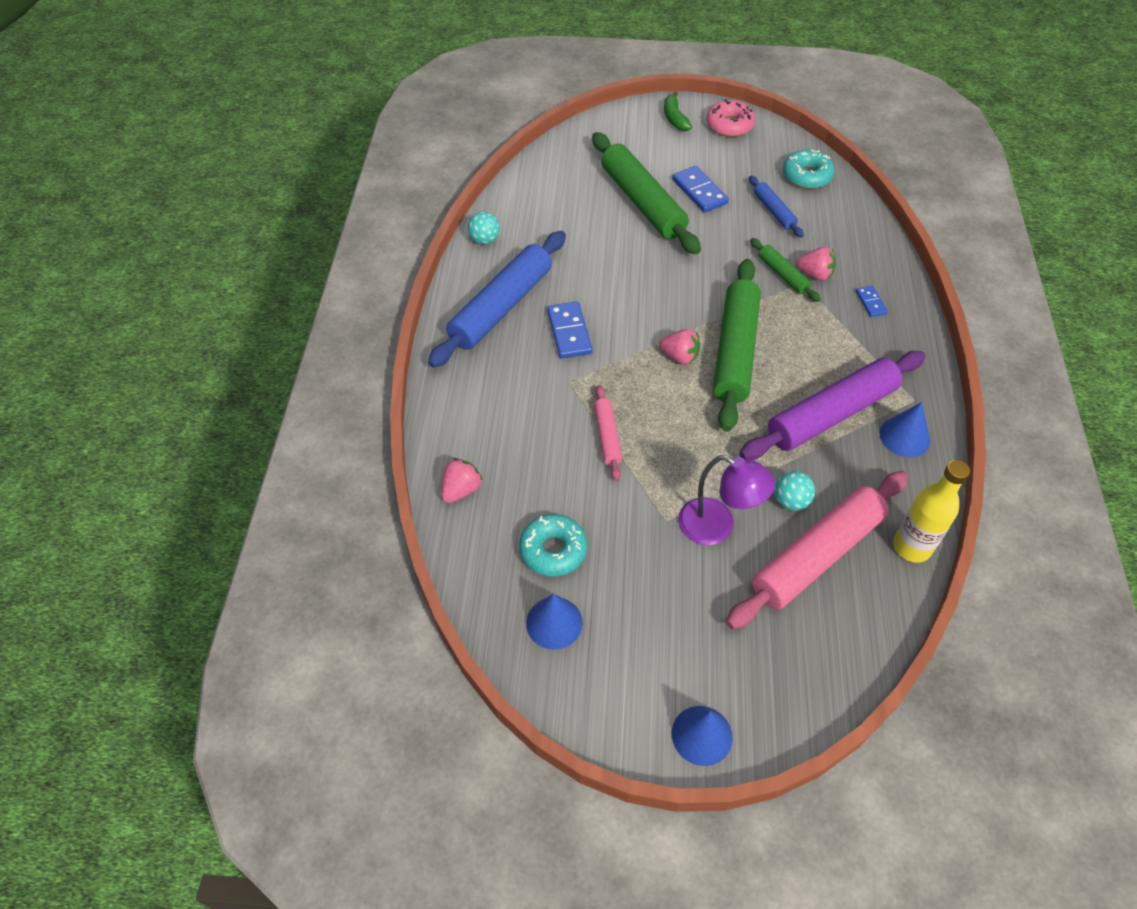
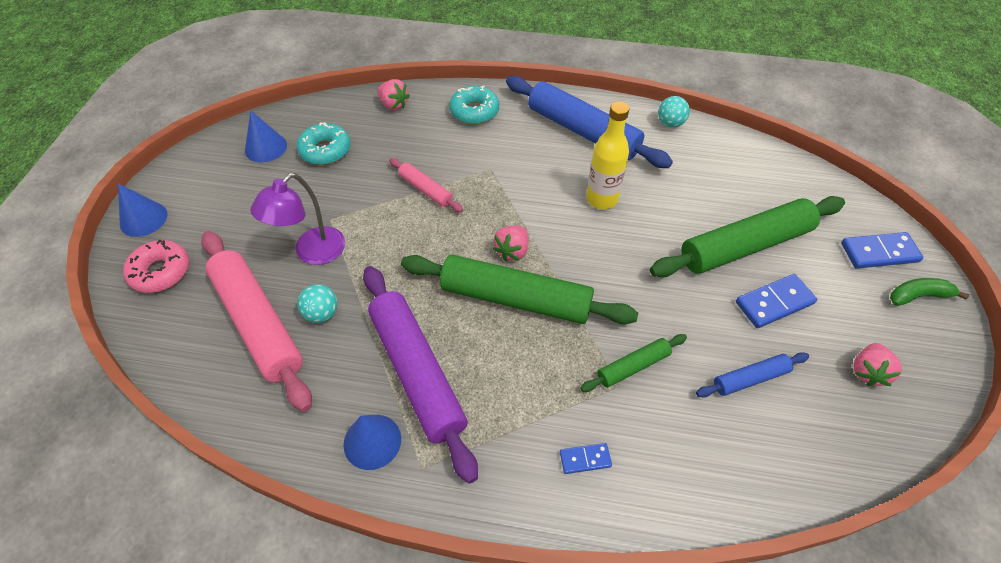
camera: 95 degrees right, 0 degrees up
(569, 332) = (550, 173): blue domino -> blue domino (879, 252)
(607, 436) = (426, 189): pink rolling pin -> pink rolling pin turned 45 degrees clockwise
(729, 125) = (924, 357): pink donut -> pink donut (161, 272)
(806, 176) = (834, 435): turquoise donut -> turquoise donut (474, 111)
(814, 274) = (635, 403): pink strawberry -> pink strawberry (867, 371)
(911, 547) = (237, 409): yellow bottle -> yellow bottle (601, 199)

